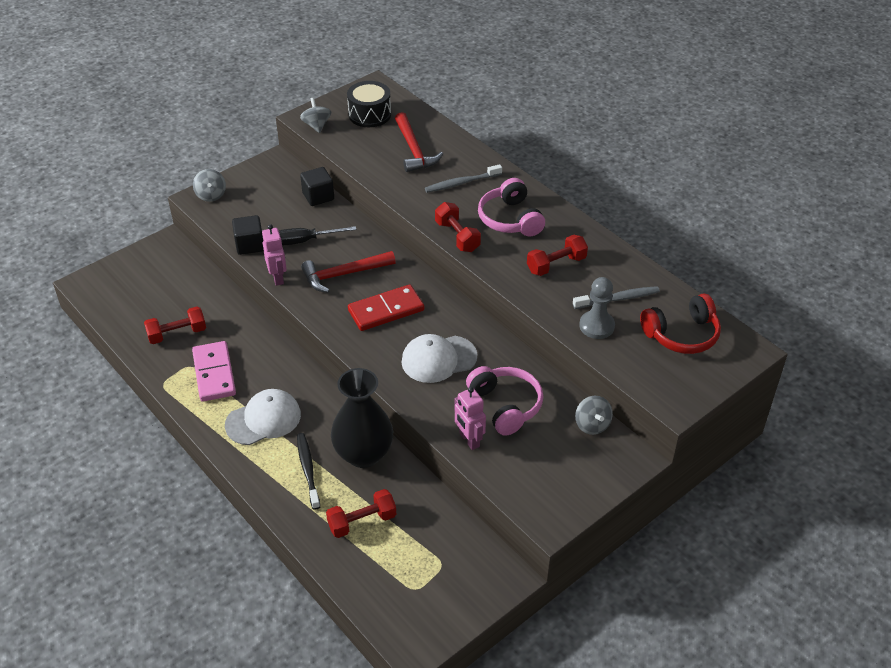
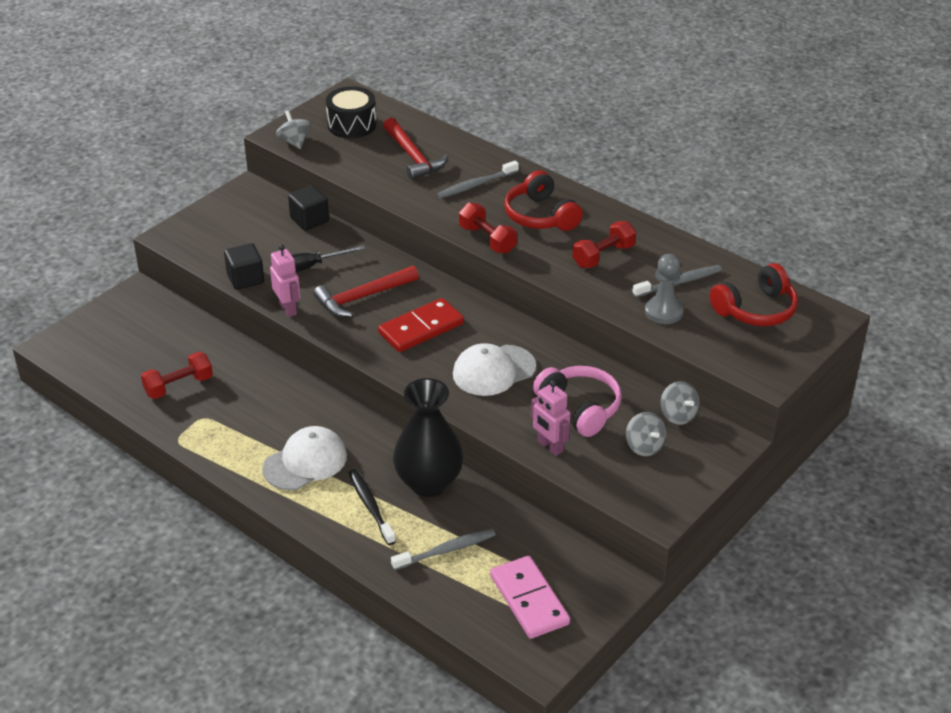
camera: 10 degrees left, 5 degrees down
(211, 195) = (184, 231): grey spinning top -> grey spinning top (644, 446)
(214, 373) = (234, 422): pink domino -> pink domino (529, 600)
(362, 522) = (446, 550): red dumbbell -> grey toothbrush
(510, 219) = (540, 216): pink headphones -> red headphones

